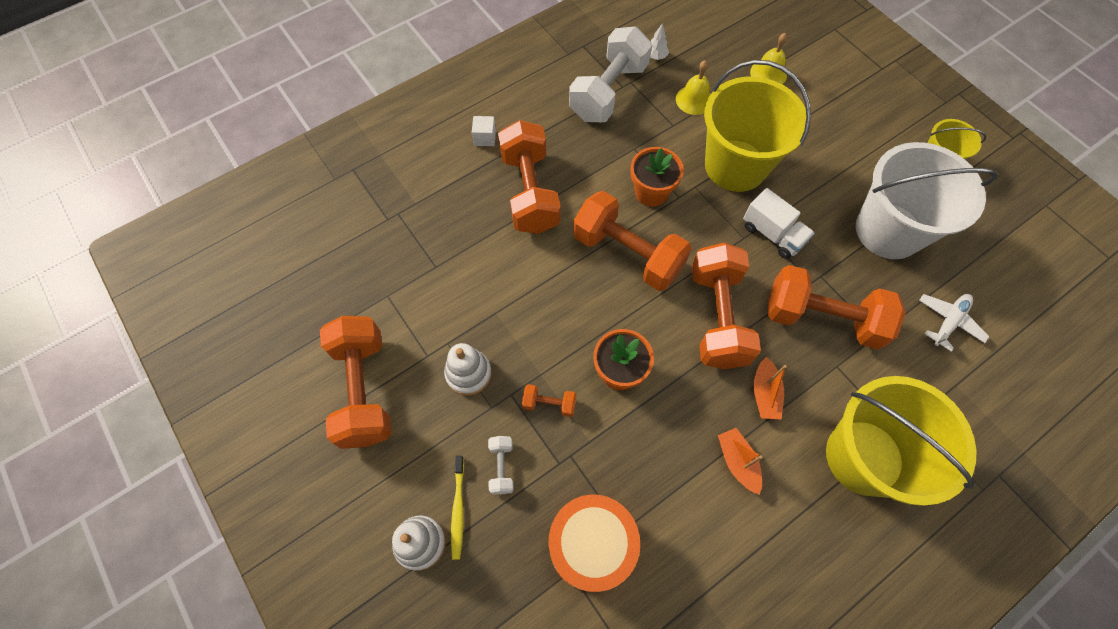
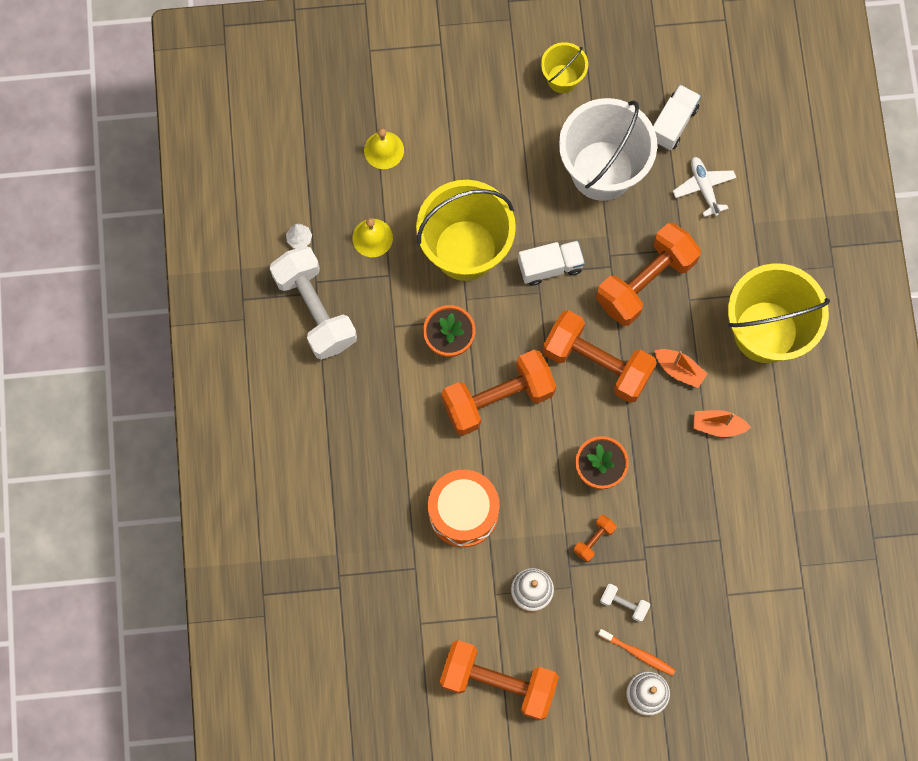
camera: 60 degrees left, 10 degrees up
(458, 509) = (637, 653): yellow toothbrush -> orange toothbrush
(485, 138) = (299, 454): white cube -> none
(530, 192) = (385, 446): orange dumbbell -> none
(591, 545) = (717, 569): orange drum -> orange drum (463, 512)
(980, 264) = (673, 123): none -> white truck

